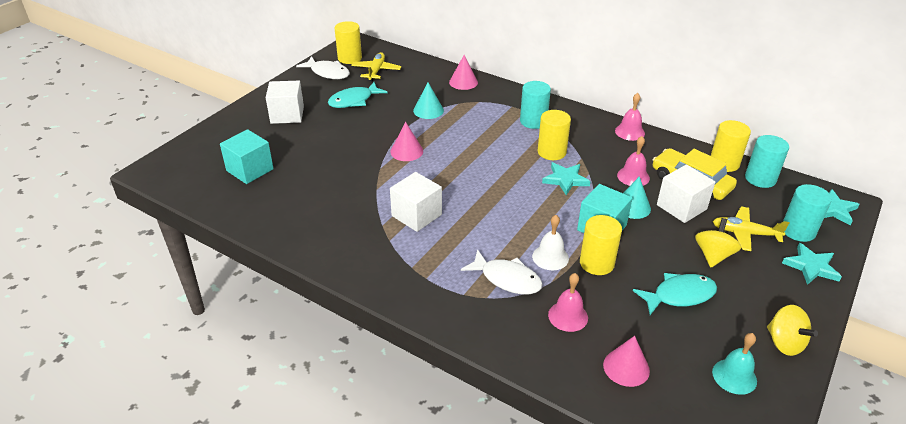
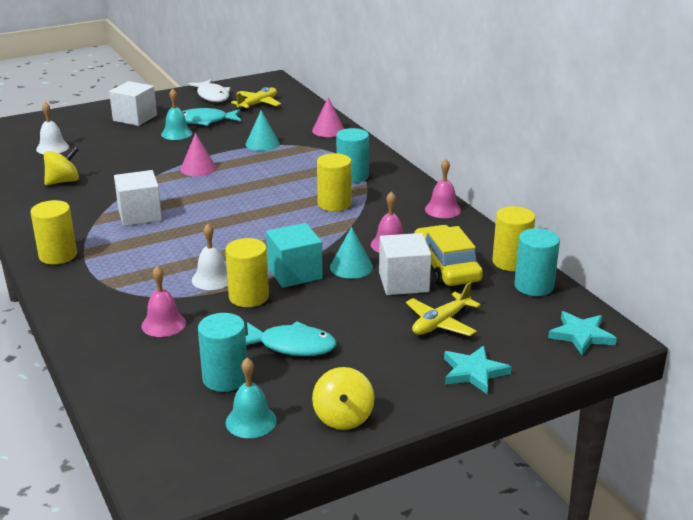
camera: 30 degrees right, 10 degrees down
(250, 170) = (52, 148): turquoise cube -> white bell
(344, 121) = (176, 133): none -> turquoise bell
(349, 58) = (247, 89): yellow cylinder -> yellow cylinder (58, 255)
(507, 279) = (150, 281): white fish -> none
(565, 180) = (315, 228): turquoise star -> none
(626, 367) = (159, 377): pink cone -> none
(713, 255) = (376, 329): yellow spinning top -> yellow spinning top (63, 181)
(745, 233) = (440, 323): yellow plane -> yellow plane turned 90 degrees counterclockwise
(798, 231) = (507, 340): turquoise cylinder -> turquoise cylinder (225, 378)

